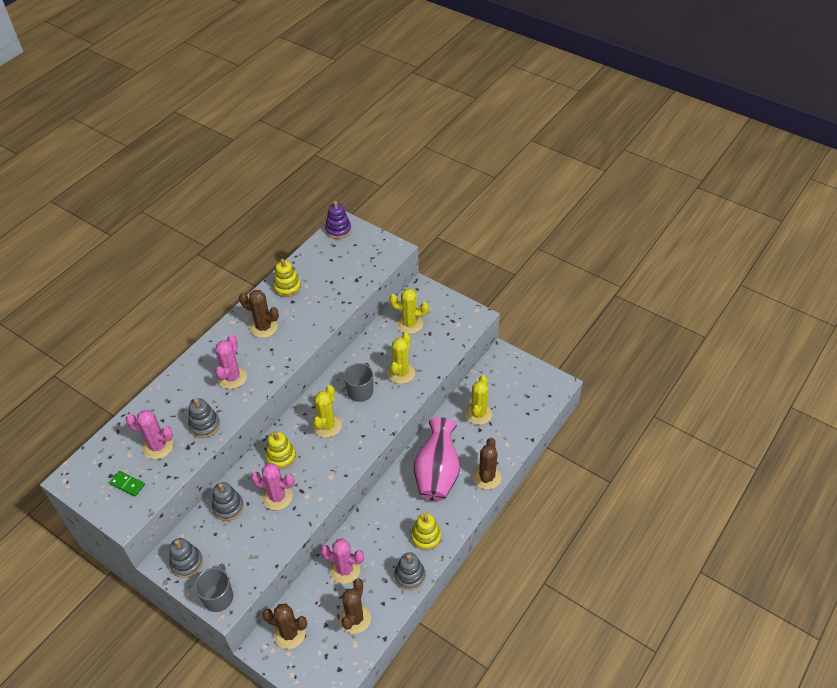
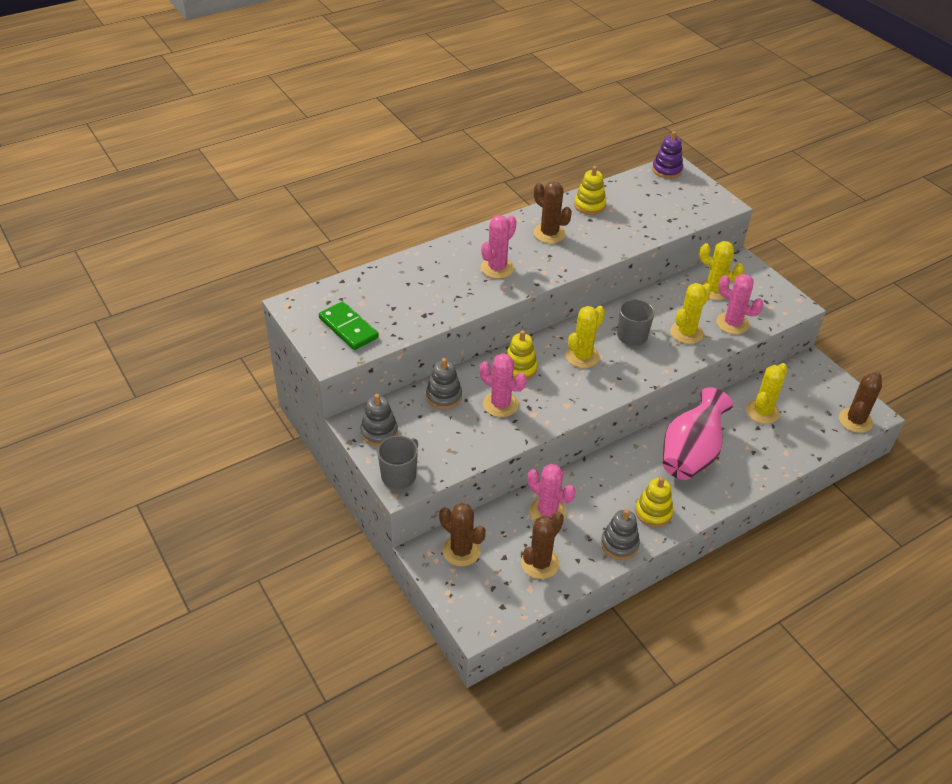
camera: 20 degrees right, 5 degrees down
(127, 484) = (348, 328): green domino -> green domino, size x1.69
(158, 446) = (393, 305): pink cactus -> pink cactus (732, 323)
(205, 425) = (450, 301): grey stacking toy -> none
(487, 477) = (749, 477): brown cactus -> brown cactus (855, 420)

